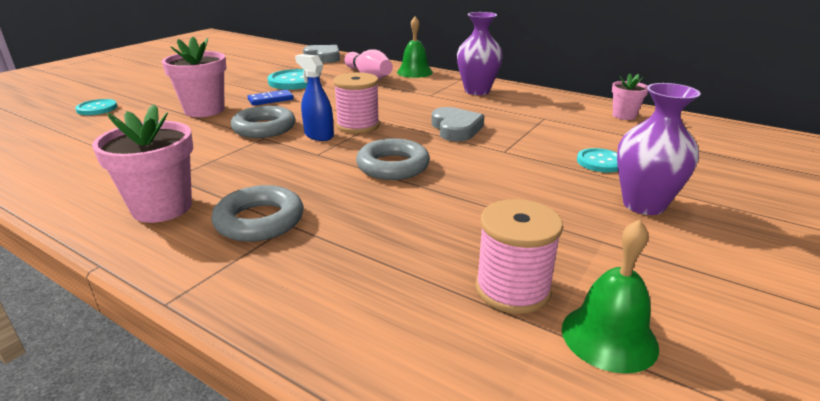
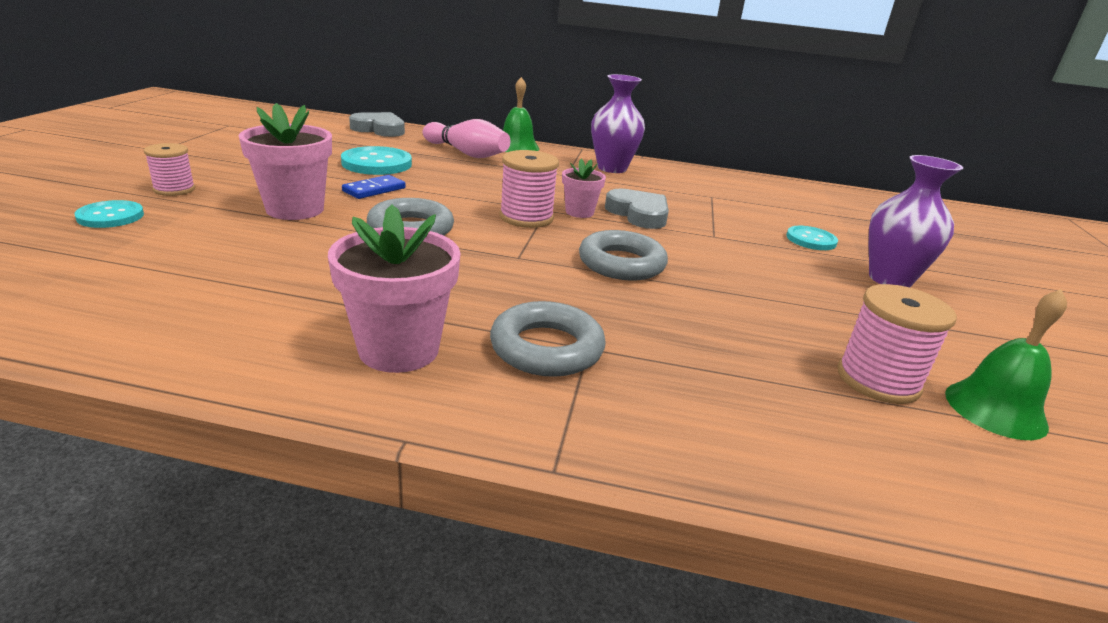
camera: 25 degrees left, 0 degrees up
(149, 94) = (174, 189): none -> pink spool
(318, 135) = (493, 233): blue spray bottle -> none
(624, 115) = (780, 189): pink flower pot -> pink flower pot (579, 212)

